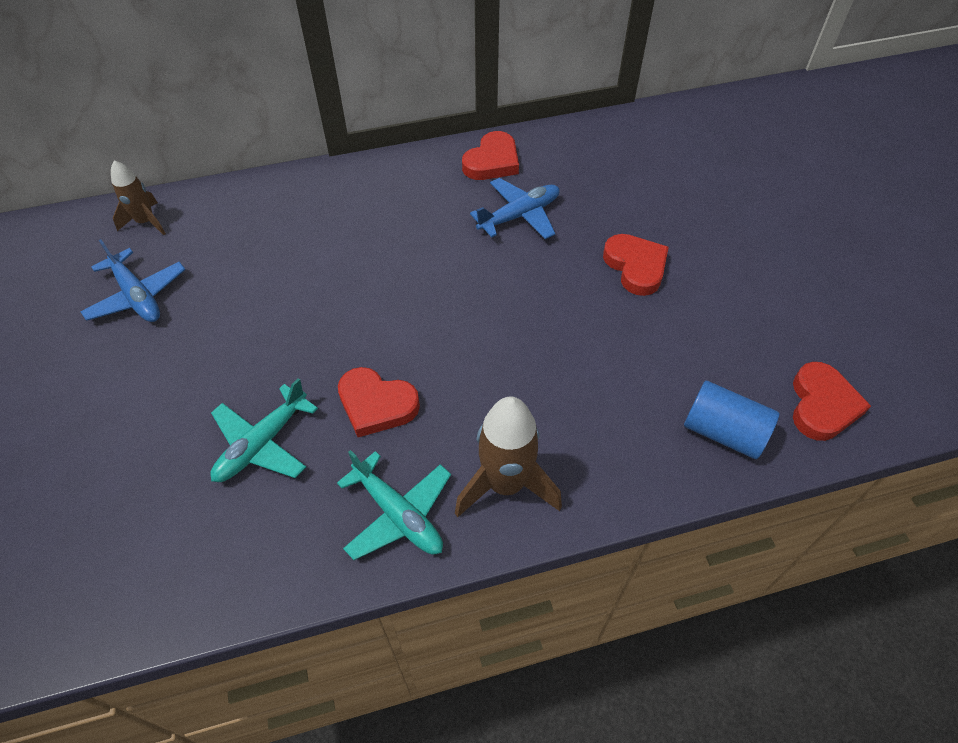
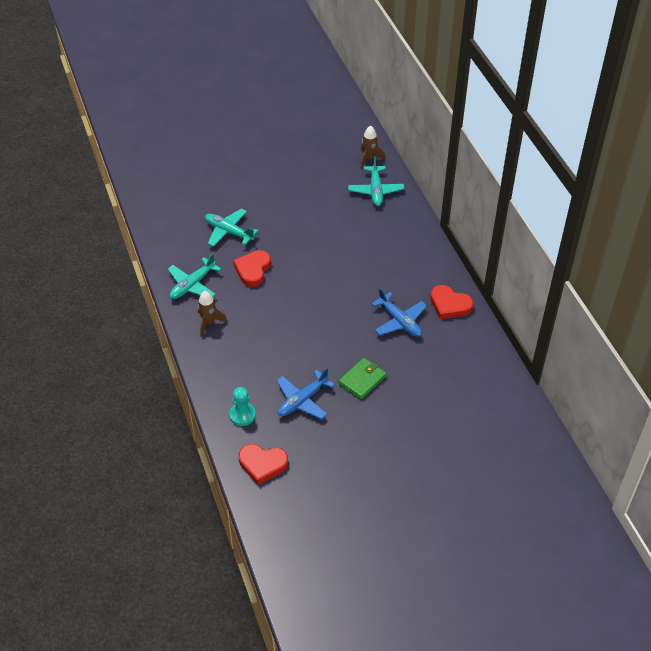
camera: 85 degrees right, 5 degrees down
(137, 296) = (315, 168): blue plane -> blue plane (302, 400)
(227, 220) = (375, 190): none -> turquoise plane
(505, 484) = (209, 323): brown rocket -> brown rocket, size x0.62
(636, 267) = (362, 380): red heart -> green wallet
(723, 432) = (242, 415): blue cylinder -> turquoise pawn

